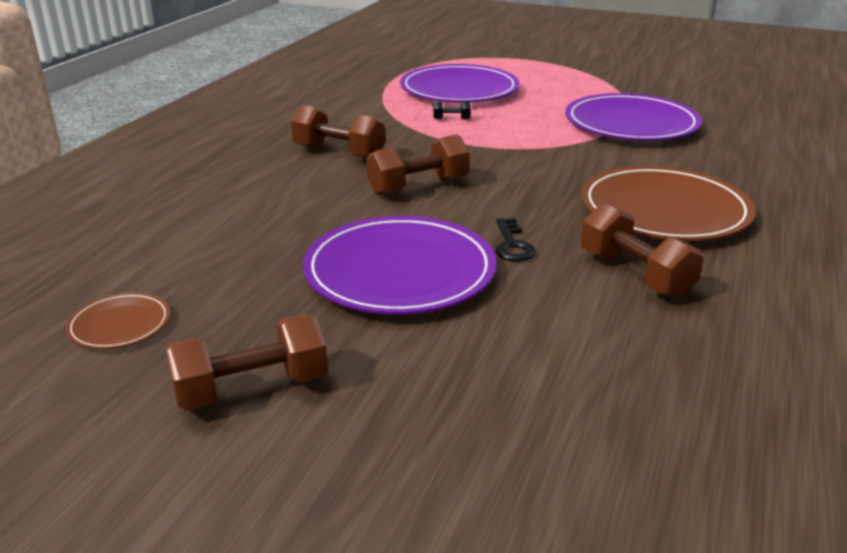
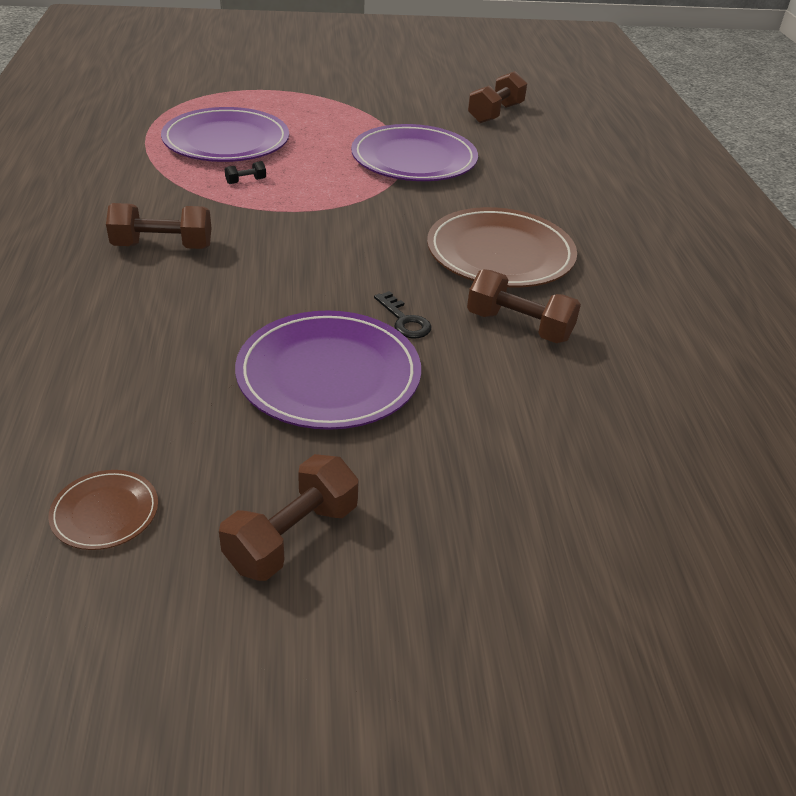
camera: 30 degrees left, 10 degrees up
(418, 187) = (274, 273): brown dumbbell -> brown dumbbell (495, 113)

